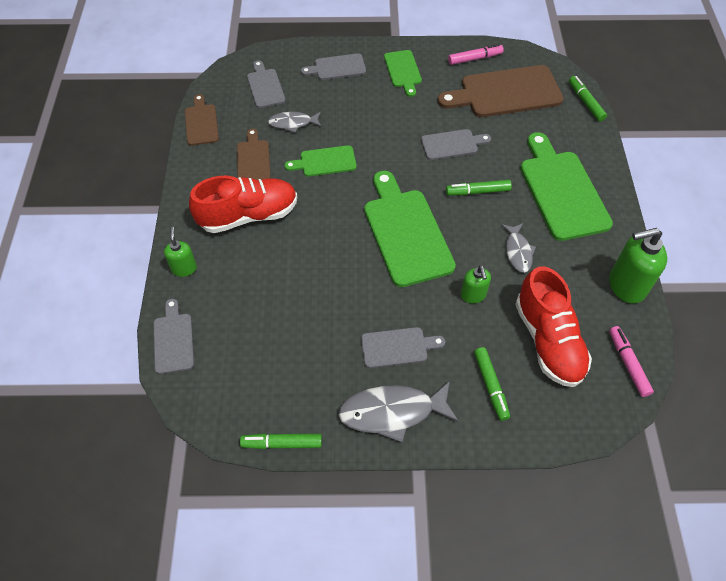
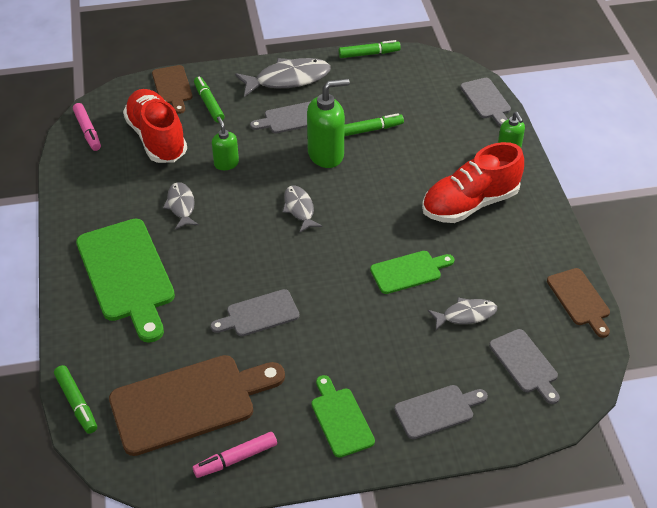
camera: 170 degrees right, 10 degrees down
(253, 159) = (493, 263): brown cutting board -> brown cutting board (172, 87)
(406, 232) = (299, 209): green cutting board -> grey fish
(477, 191) = (225, 261): green marker -> green marker (370, 130)
(626, 286) = (74, 189): green soap dispenser -> green soap dispenser (326, 154)

